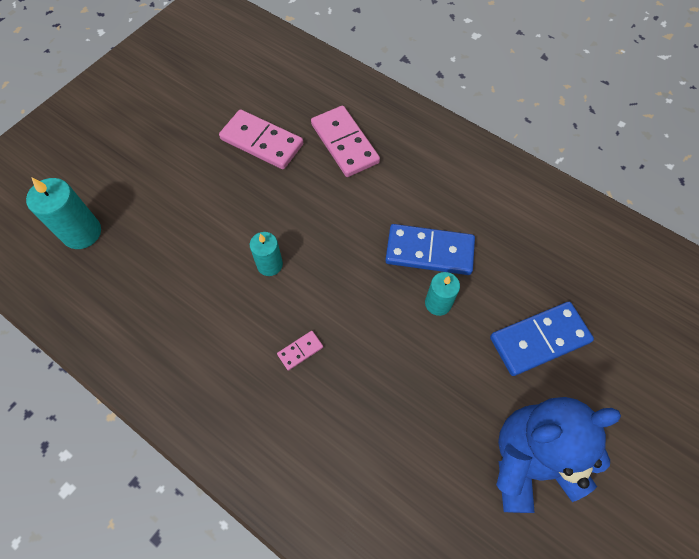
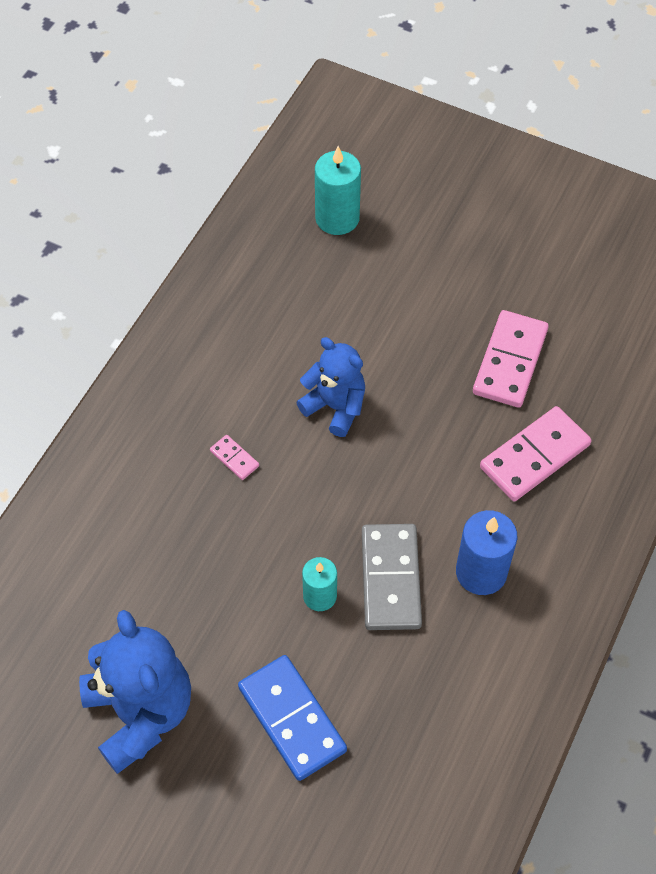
camera: 80 degrees right, 5 degrees down
(269, 264) = (335, 407): turquoise candle -> blue teddy bear
(429, 252) = (390, 579): blue domino -> grey domino
(431, 193) = (481, 572): none -> blue candle

